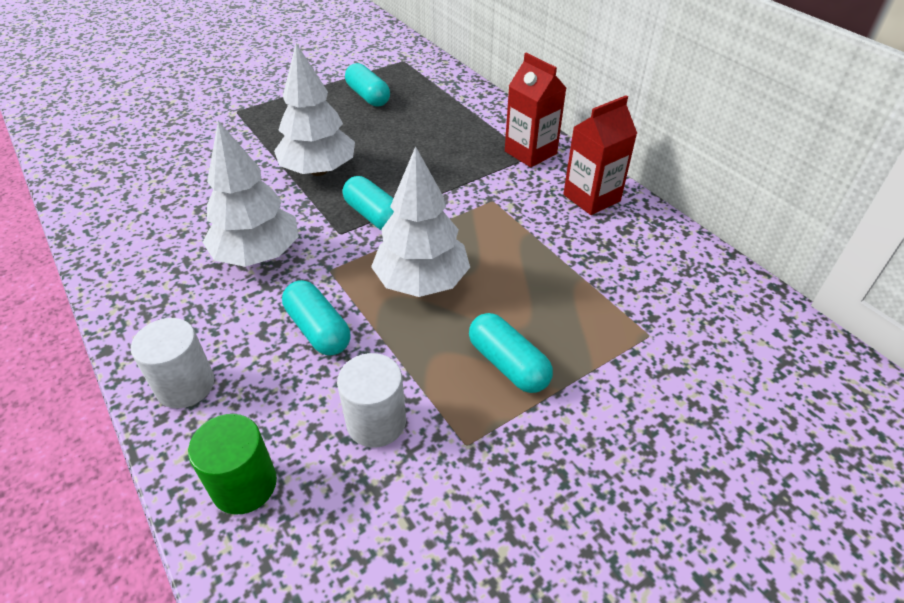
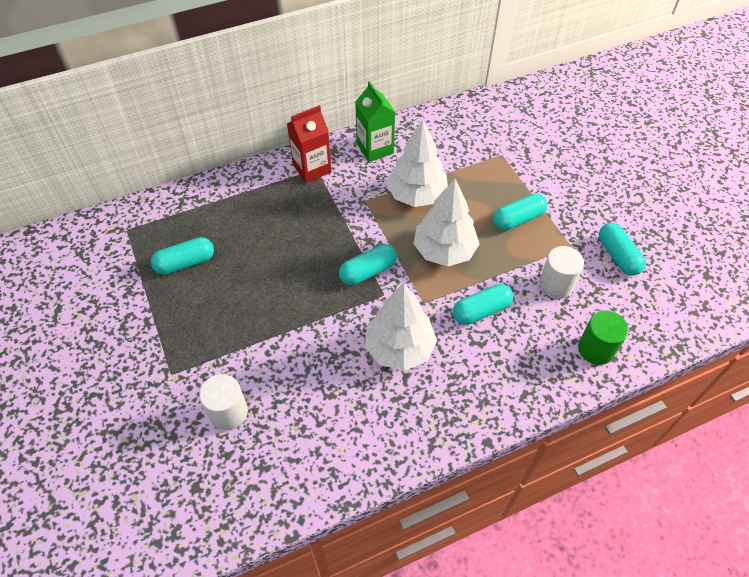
camera: 80 degrees left, 10 degrees up
(185, 385) = (523, 386): white cylinder -> white cylinder (228, 412)
(319, 170) = (297, 305): white tree -> white tree (417, 195)
(459, 526) = (618, 256): none -> turquoise capsule
(591, 198) = (375, 148): red carton -> green carton

